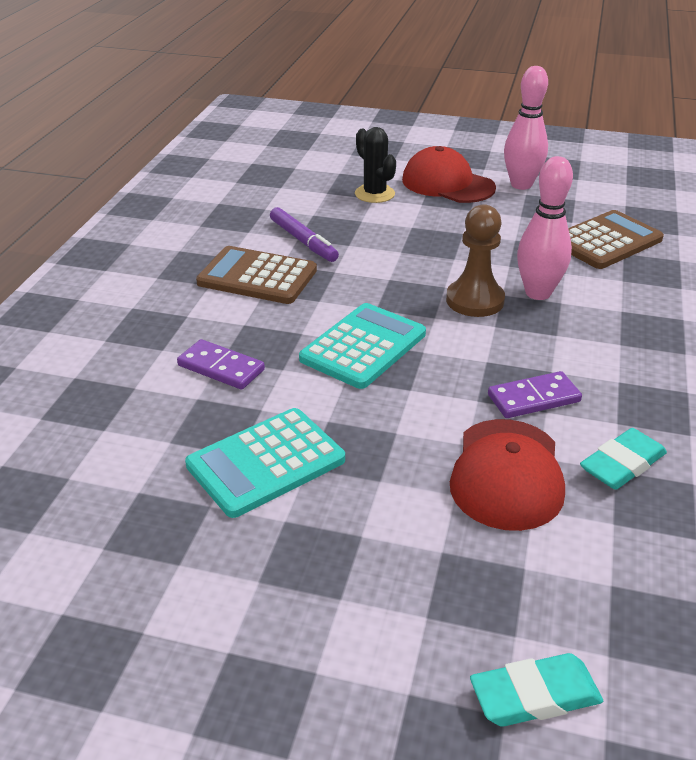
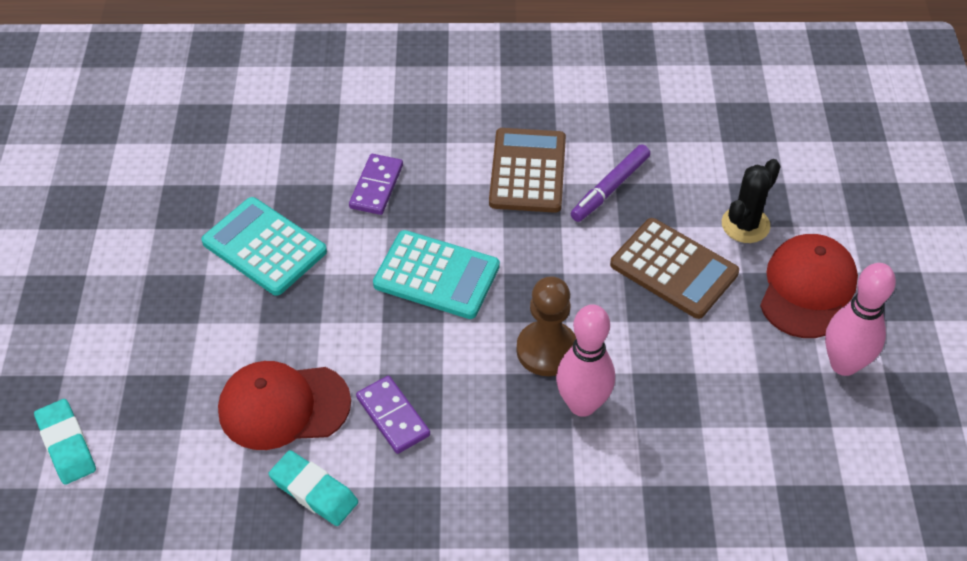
camera: 75 degrees right, 15 degrees up
(606, 241) = (730, 465): brown calculator -> brown calculator (673, 269)

